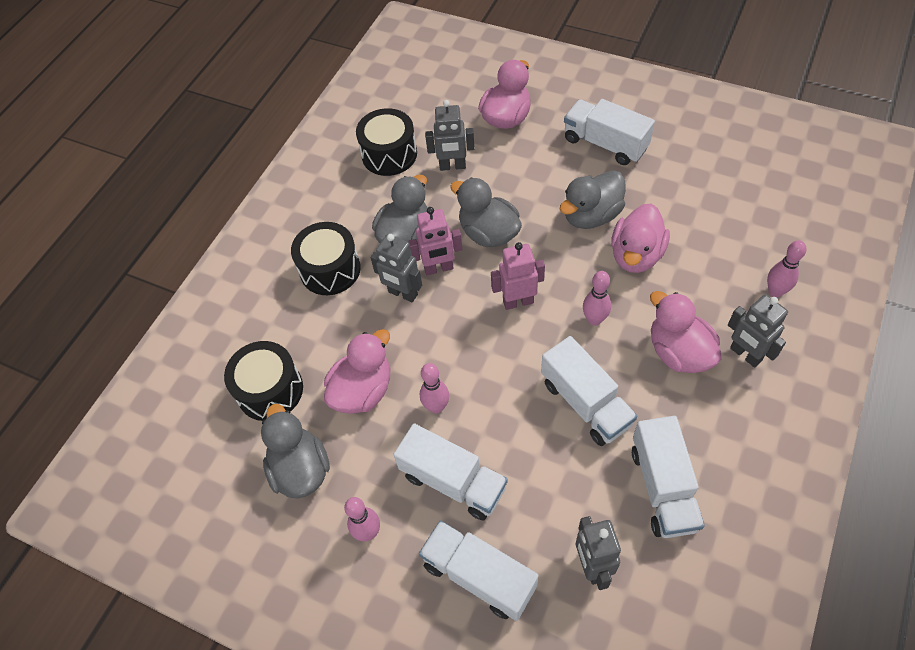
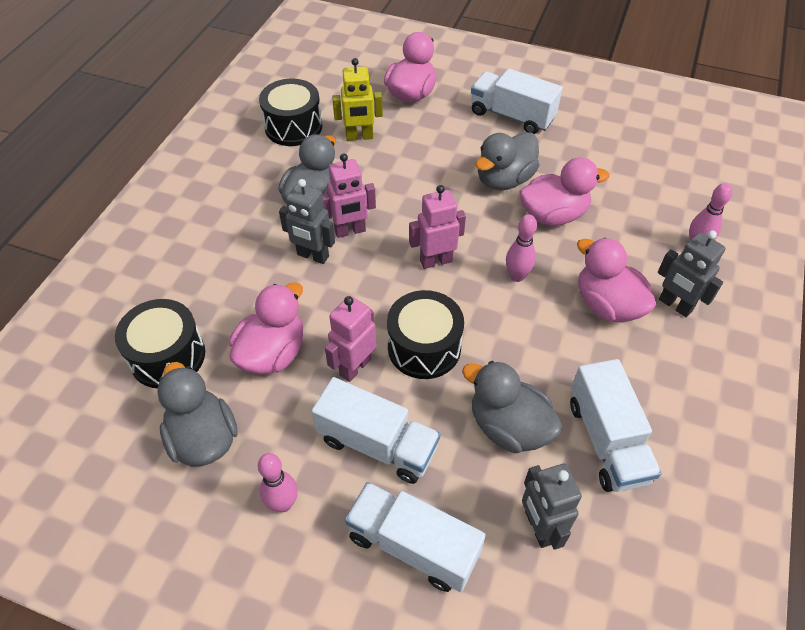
camera: 10 degrees left, 5 degrees down
(330, 269) = (233, 234): black drum -> black drum (424, 347)
(436, 407) = (355, 367): pink bowling pin -> pink robot
(452, 166) = (359, 137): grey robot -> yellow robot
(488, 233) = (400, 197): grey duck -> grey duck (508, 427)
(585, 403) = (515, 358): white truck -> none
(636, 255) = (553, 215): pink duck -> pink duck turned 120 degrees counterclockwise

